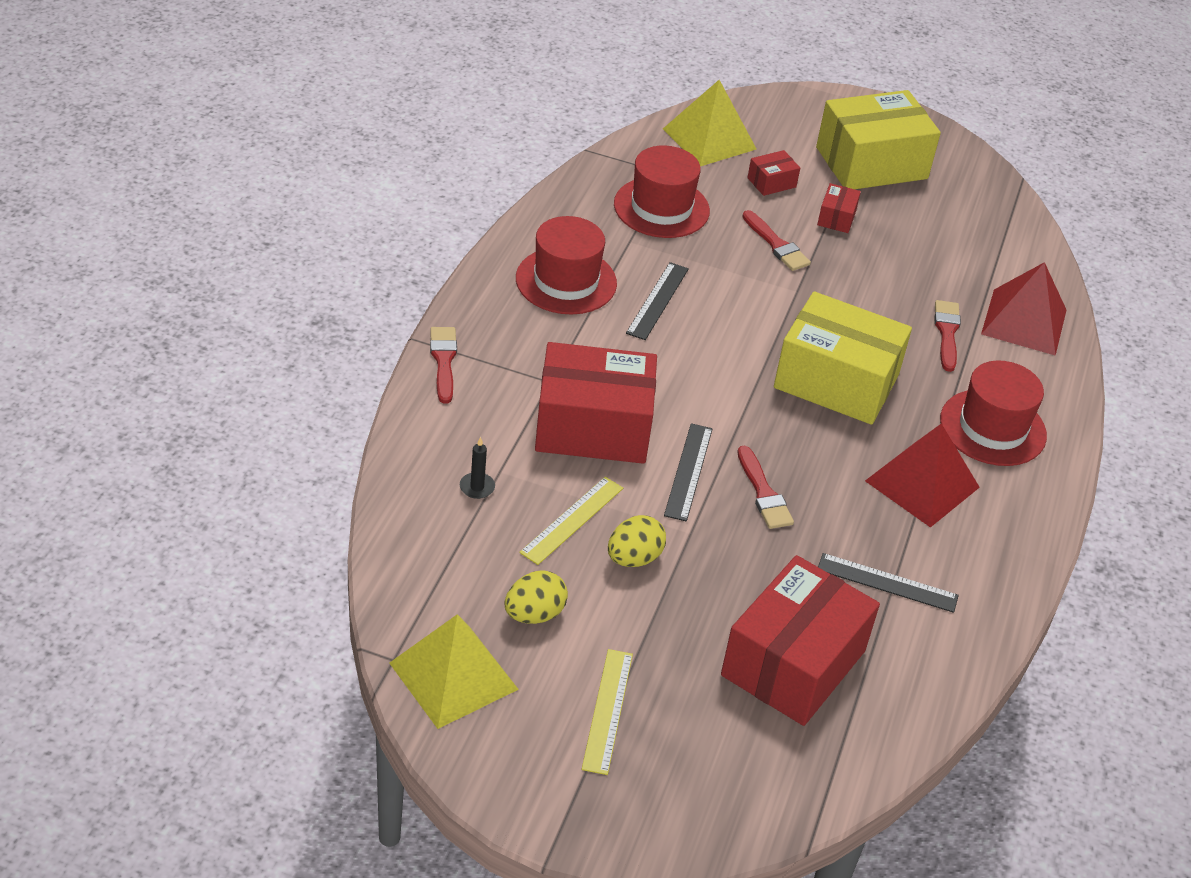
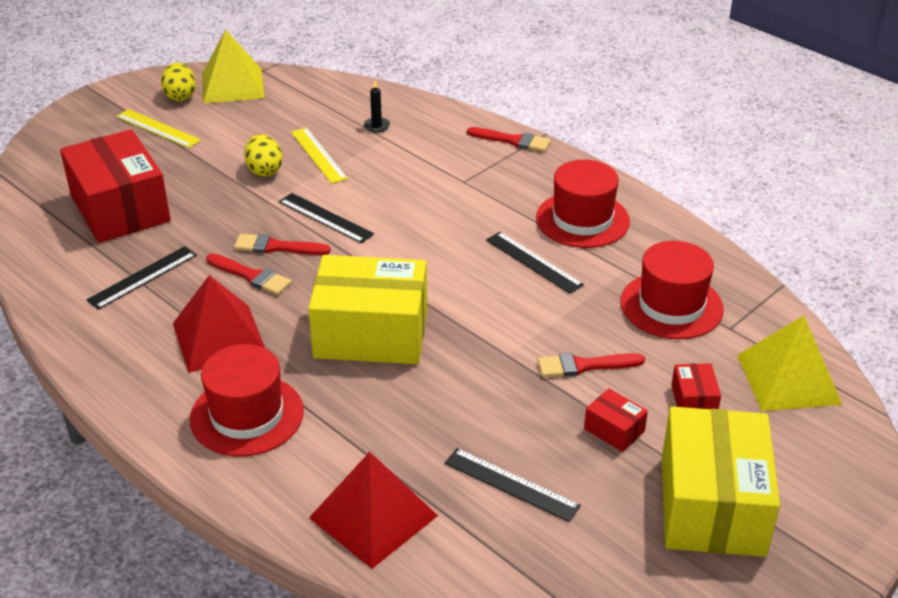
camera: 120 degrees right, 5 degrees down
(534, 614) = (252, 121): yellow egg -> yellow egg (180, 96)
(593, 427) = (402, 187): red box -> none
(836, 381) = (371, 333): yellow box -> yellow box turned 45 degrees clockwise
(934, 259) = (511, 484): none -> black ruler
(947, 333) = (391, 441): red brush -> red brush (251, 276)

